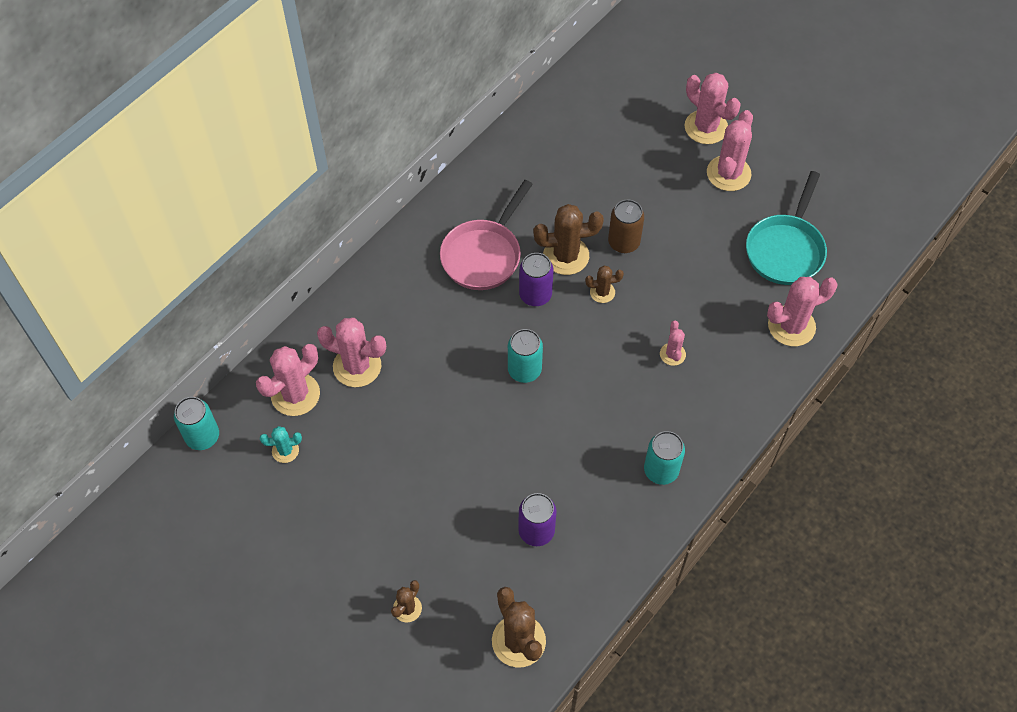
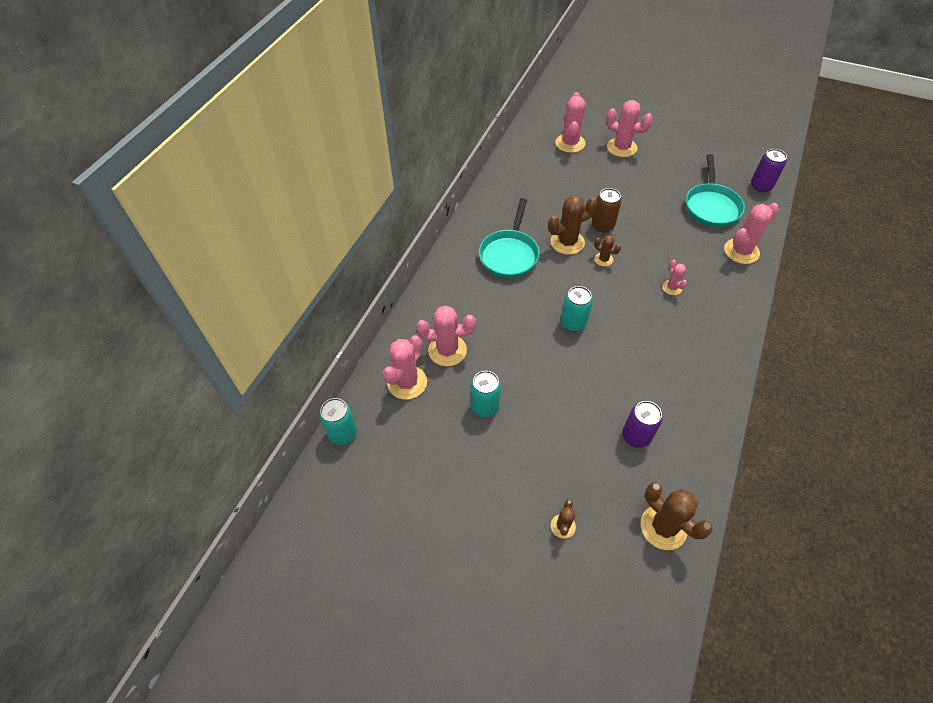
camera: 15 degrees left, 5 degrees down
(285, 451) = (414, 427): turquoise cactus -> none
(484, 255) = (509, 254): pink pan -> turquoise pan
(535, 295) = (557, 272): purple can -> purple can (761, 186)
(602, 292) = (603, 259): brown cactus -> brown cactus turned 60 degrees clockwise
(661, 470) = (705, 368): turquoise can -> turquoise can (485, 406)
(728, 173) = (650, 170): pink cactus -> pink cactus (570, 143)

